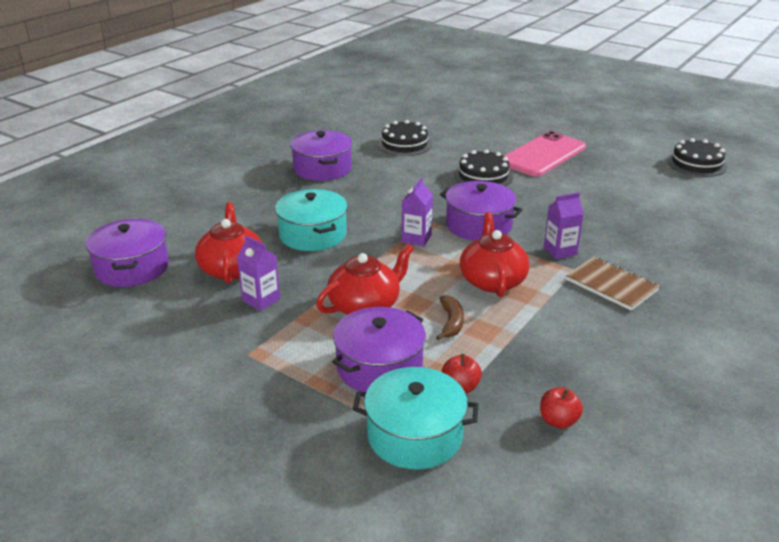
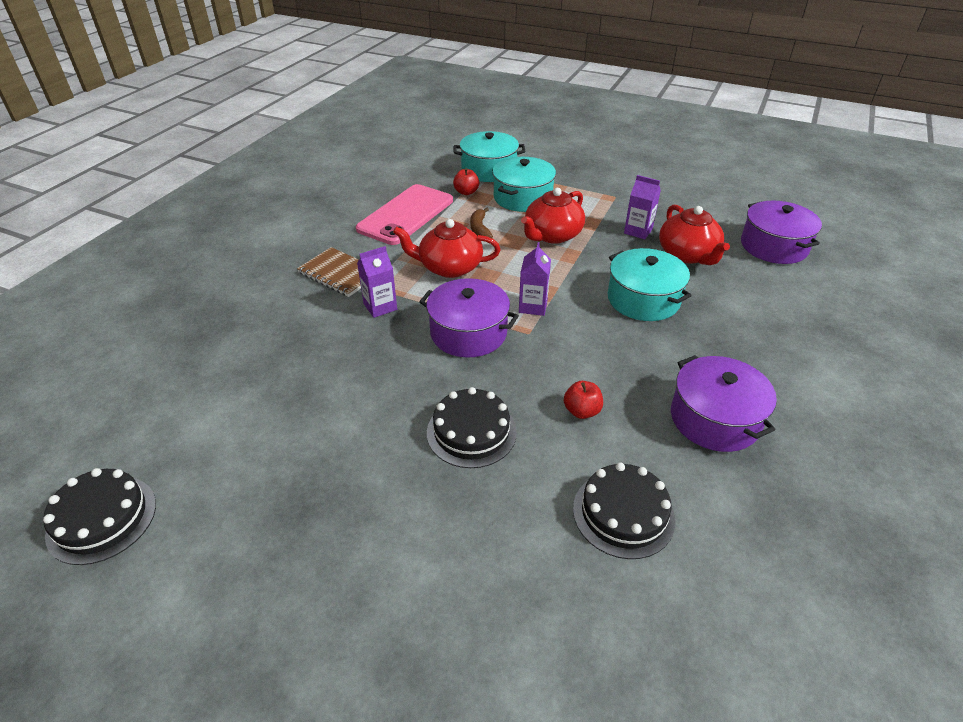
camera: 170 degrees right, 10 degrees up
(379, 367) = (522, 197): purple pot -> turquoise pot
(492, 280) = (449, 267): red teapot -> red teapot turned 105 degrees clockwise
(543, 155) = (371, 511): pink phone -> pink phone (406, 215)
(558, 421) = (405, 182): red apple -> red apple (581, 411)

